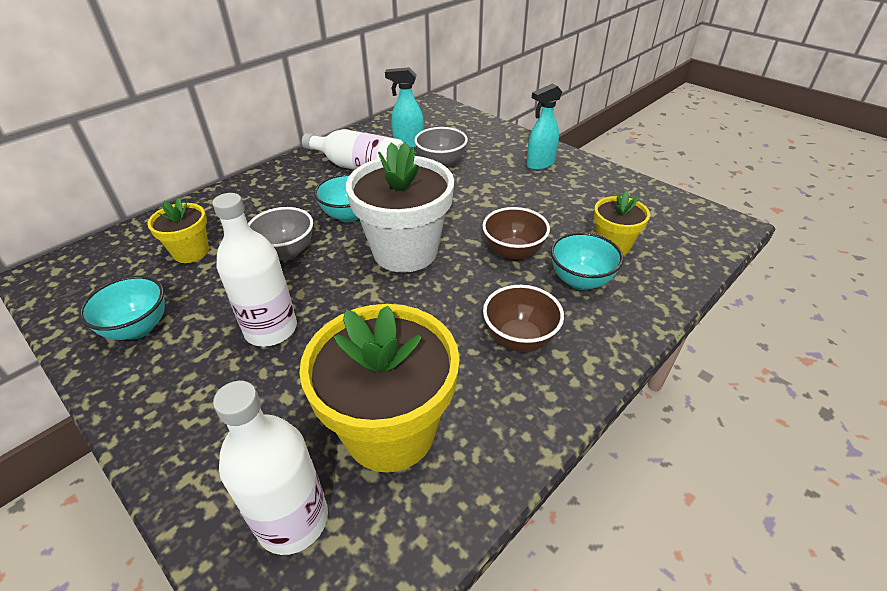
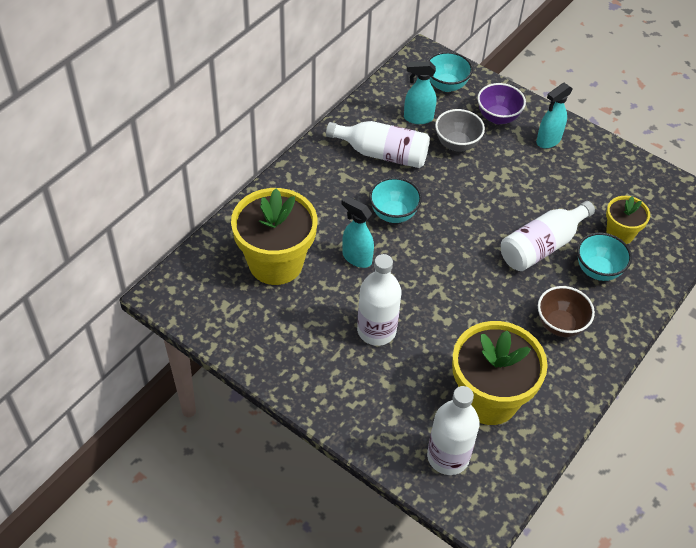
camera: 10 degrees left, 10 degrees up
(138, 328) = (275, 337): turquoise bowl -> turquoise bowl (446, 85)
(191, 252) = (276, 263): yellow flower pot -> yellow flower pot, size x1.89
(286, 252) = (356, 258): grey bowl -> turquoise spray bottle
(405, 251) = (454, 250): white flower pot -> none
(490, 146) = (497, 117): none -> purple bowl
(513, 253) = (542, 246): brown bowl -> white bottle

